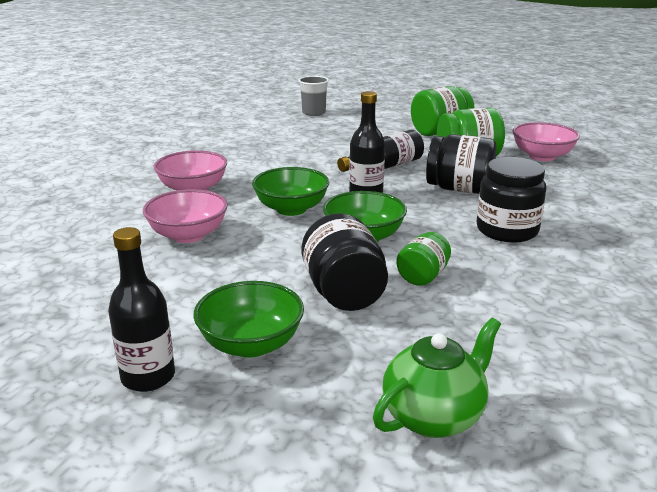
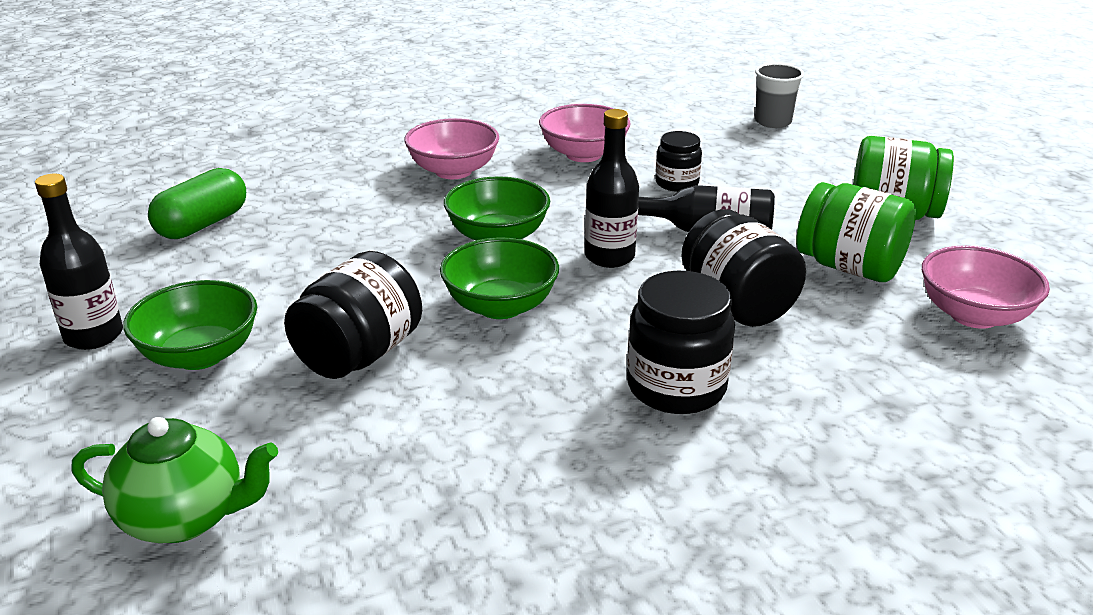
camera: 45 degrees right, 5 degrees up
(79, 282) = (202, 224): none -> green capsule
(188, 235) = (356, 220): pink bowl -> pink bowl (583, 154)
(327, 152) = (677, 183): none -> black jar
(423, 276) = (464, 383): green jar -> none

